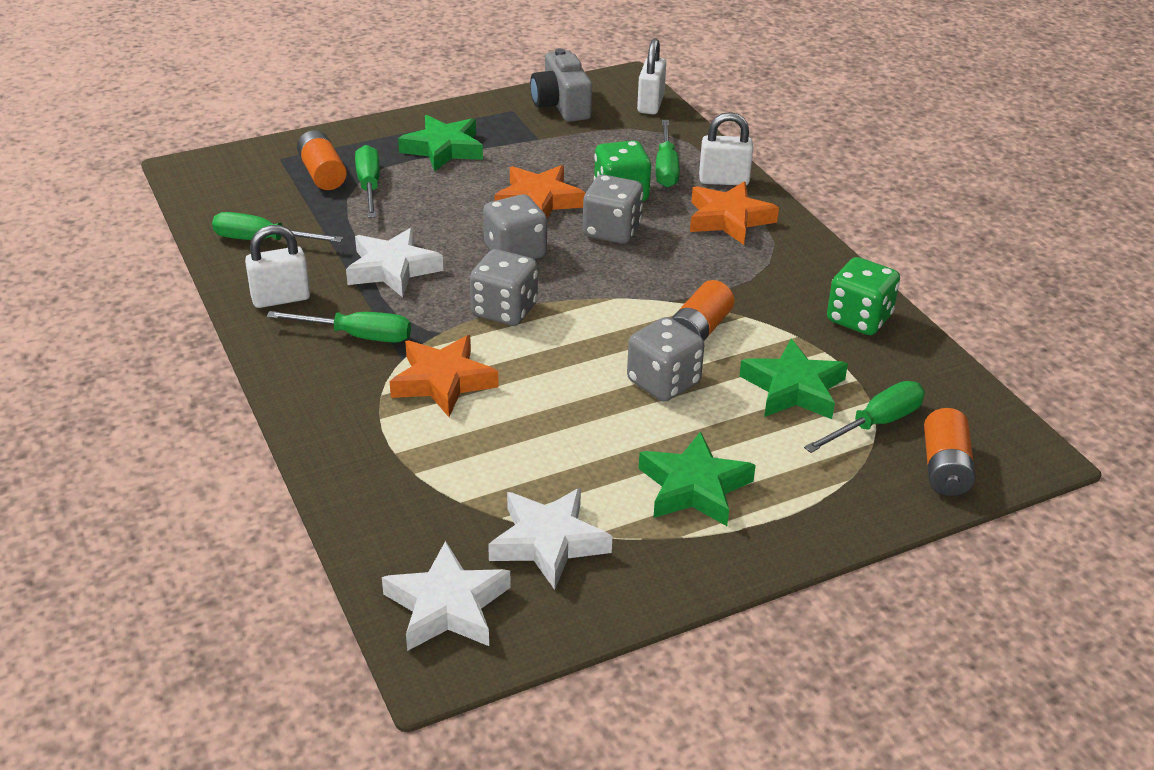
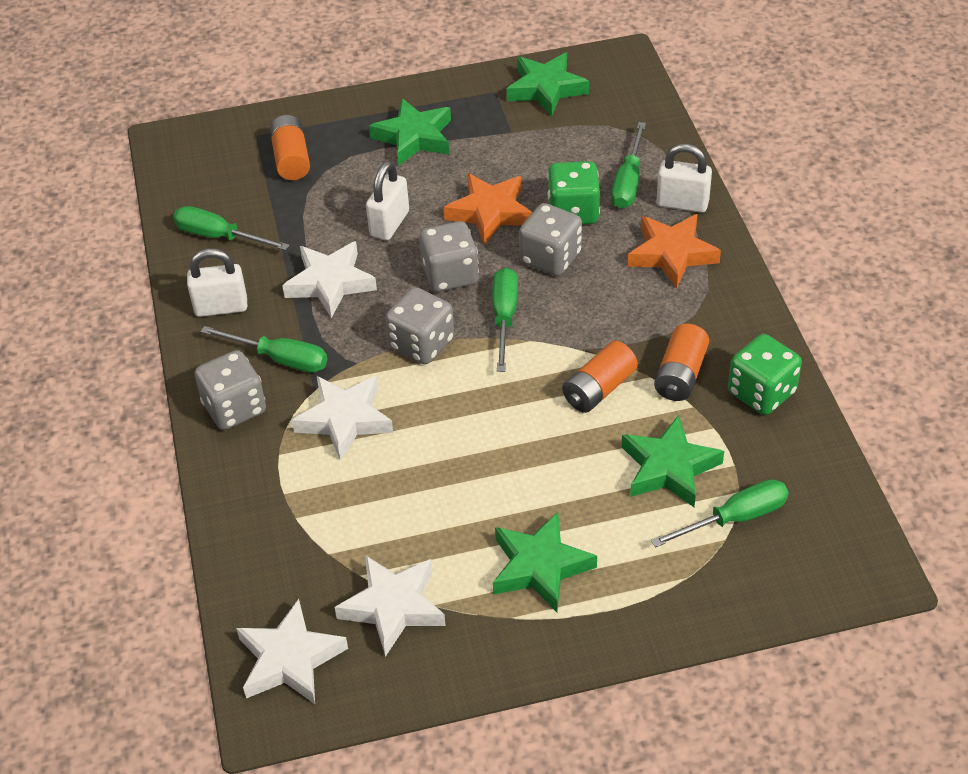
camera: 15 degrees right, 10 degrees up
(369, 186) = (331, 178): green screwdriver -> green screwdriver (504, 317)
(443, 381) = (344, 420): orange star -> white star
(561, 105) = (546, 89): grey camera -> green star
(650, 104) = (638, 95): white padlock -> white padlock (389, 224)
(663, 382) = (547, 446): grey dice -> grey dice (234, 408)
(945, 468) = (784, 577): orange battery -> orange battery (680, 375)

